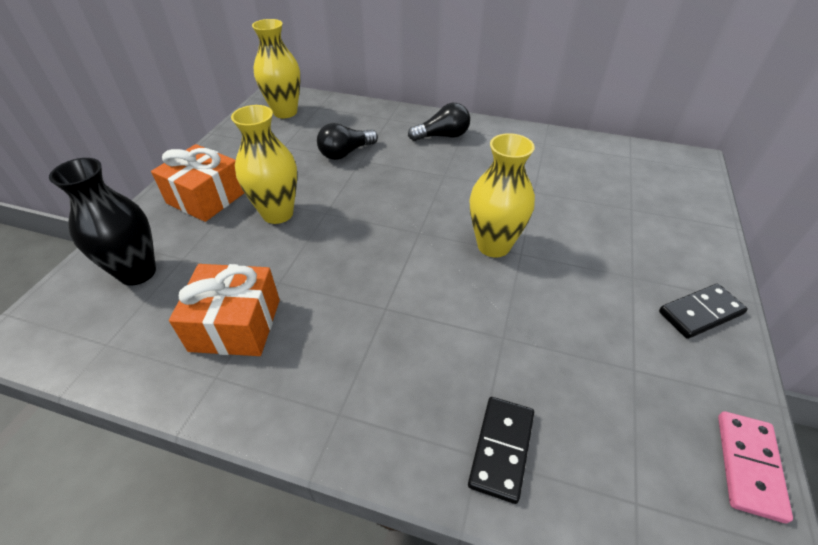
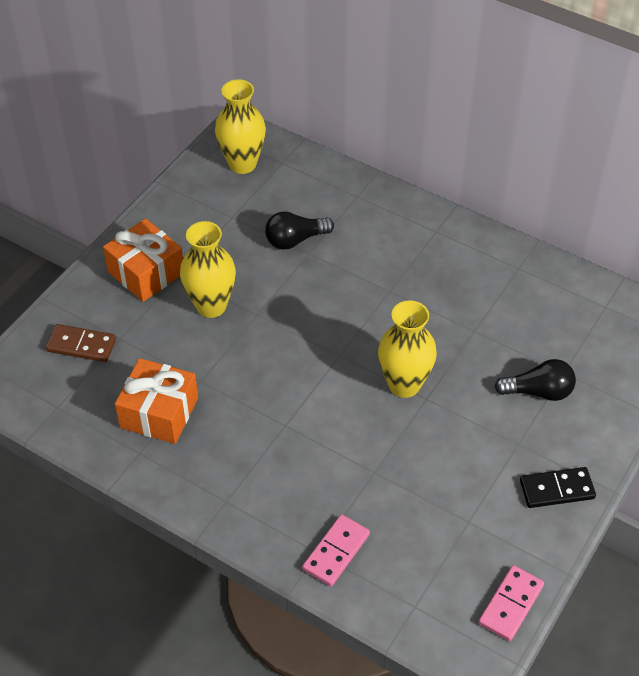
camera: 15 degrees right, 5 degrees up
(137, 272) = (81, 345): black vase -> brown domino
(442, 136) = (408, 235): black light bulb -> black light bulb (538, 391)
(501, 449) = (336, 552): black domino -> pink domino

